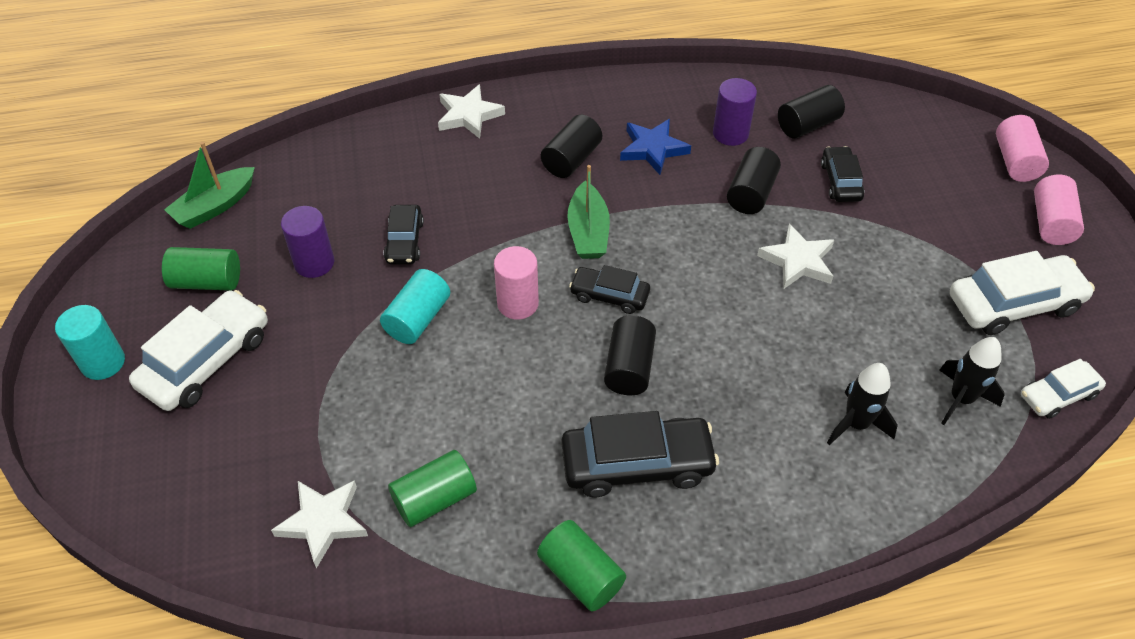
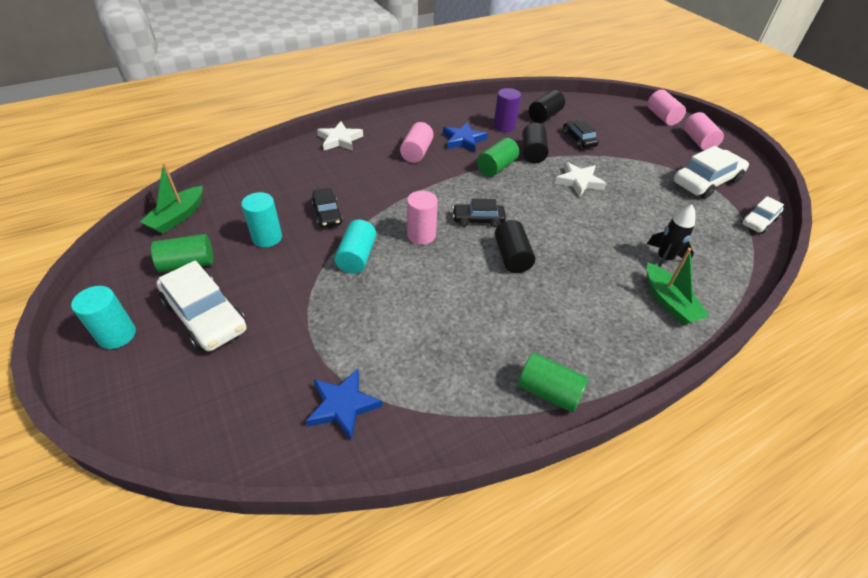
camera: 20 degrees left, 5 degrees down
(206, 360) = (205, 315): white car -> white car turned 120 degrees clockwise
(314, 263) = (267, 238): purple cylinder -> turquoise cylinder
(323, 522) = (343, 405): white star -> blue star
(435, 499) = (421, 368): green cylinder -> green cylinder (496, 167)
(571, 159) = (417, 152): black cylinder -> pink cylinder
(588, 232) = (446, 188): green boat -> green boat (669, 302)
(637, 464) = (548, 312): black car -> none
(961, 399) = (711, 234): black rocket -> none

